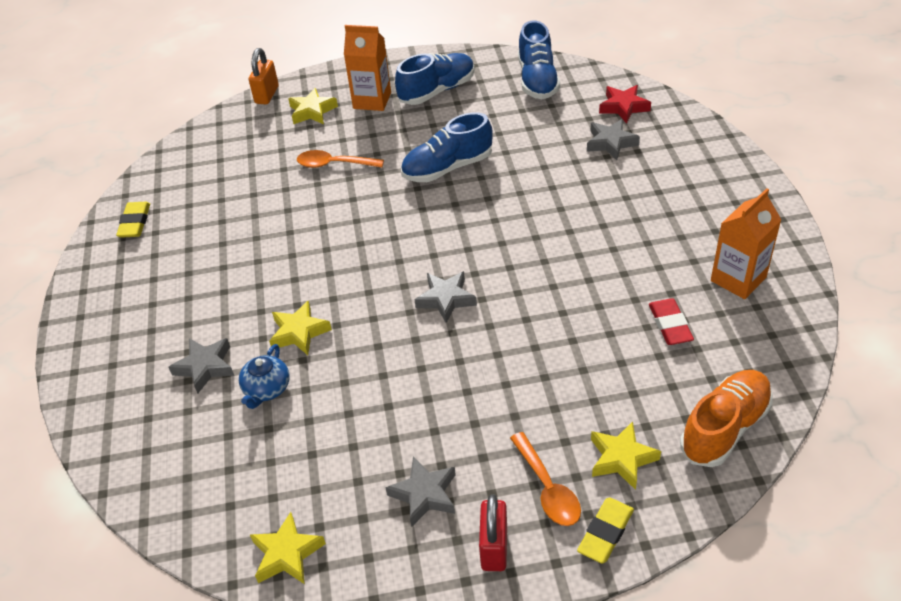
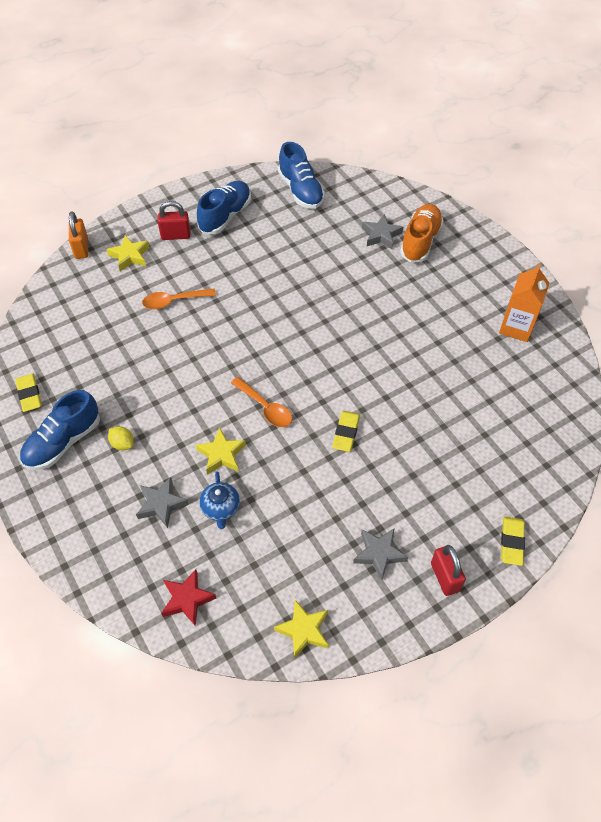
camera: 25 degrees left, 10 degrees up
(200, 294) = (122, 444): none -> yellow lemon
(372, 100) = (176, 235): orange carton -> red padlock
(446, 299) = (320, 396): grey star -> none
(447, 168) = (267, 284): blue shoe -> blue shoe (63, 442)
(455, 346) = (346, 433): none -> yellow eraser
(547, 488) = (460, 522): orange spoon -> orange spoon (265, 407)
(621, 458) = (498, 485): yellow star -> none
(623, 107) = (377, 202): red star -> red star (187, 599)
(670, 325) = (486, 375): red eraser -> none
(724, 428) = (554, 443): orange shoe -> orange shoe (420, 241)

